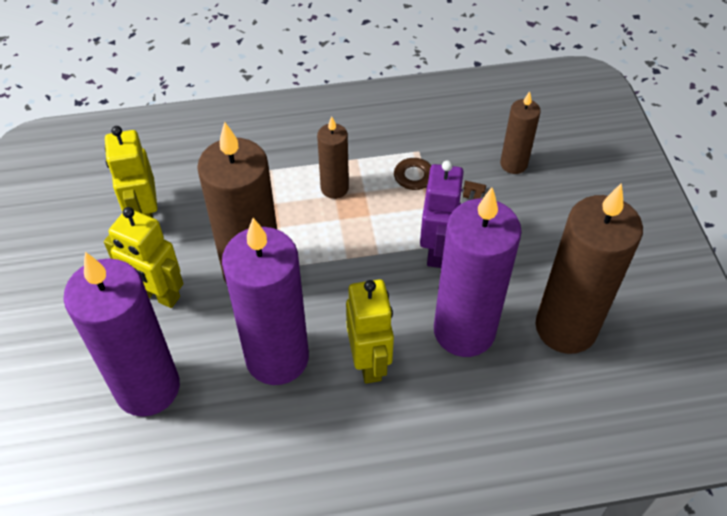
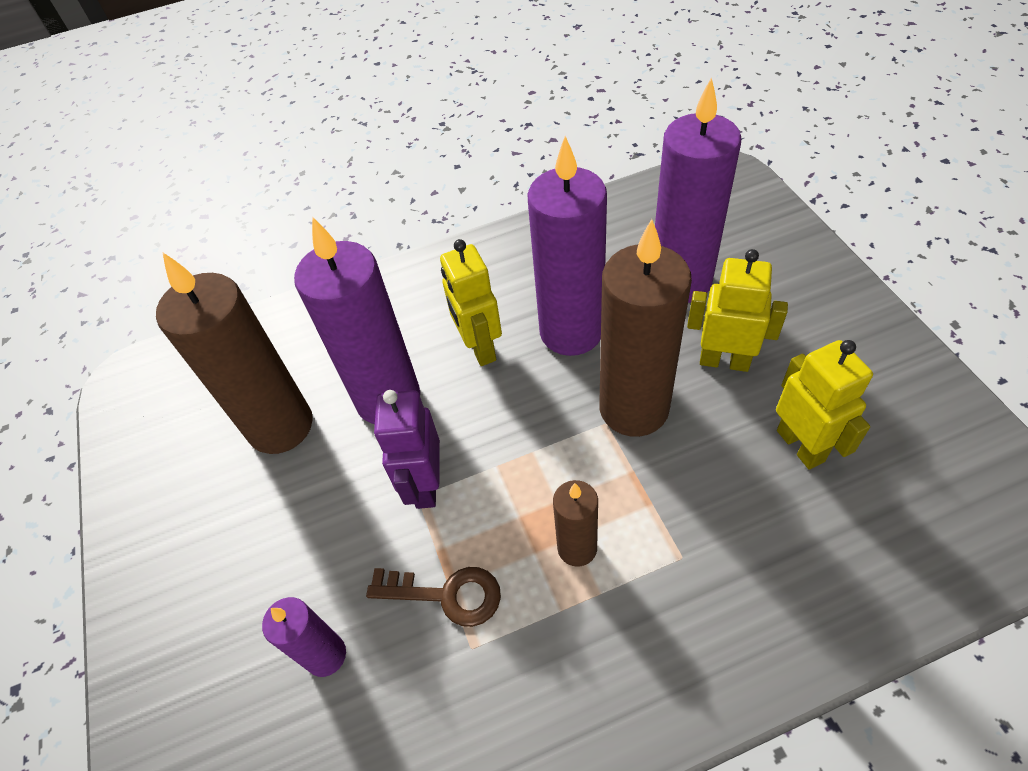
camera: 175 degrees right, 0 degrees up
(513, 164) = (326, 655): brown candle -> purple candle

